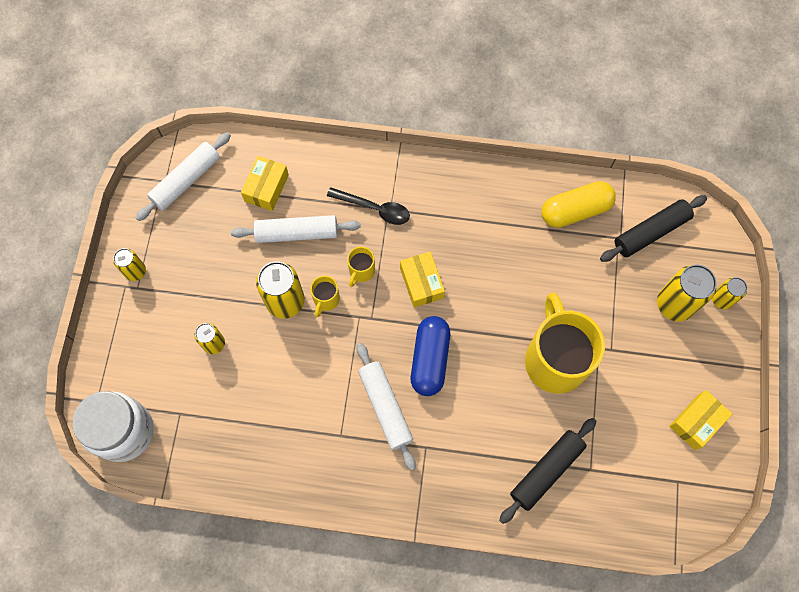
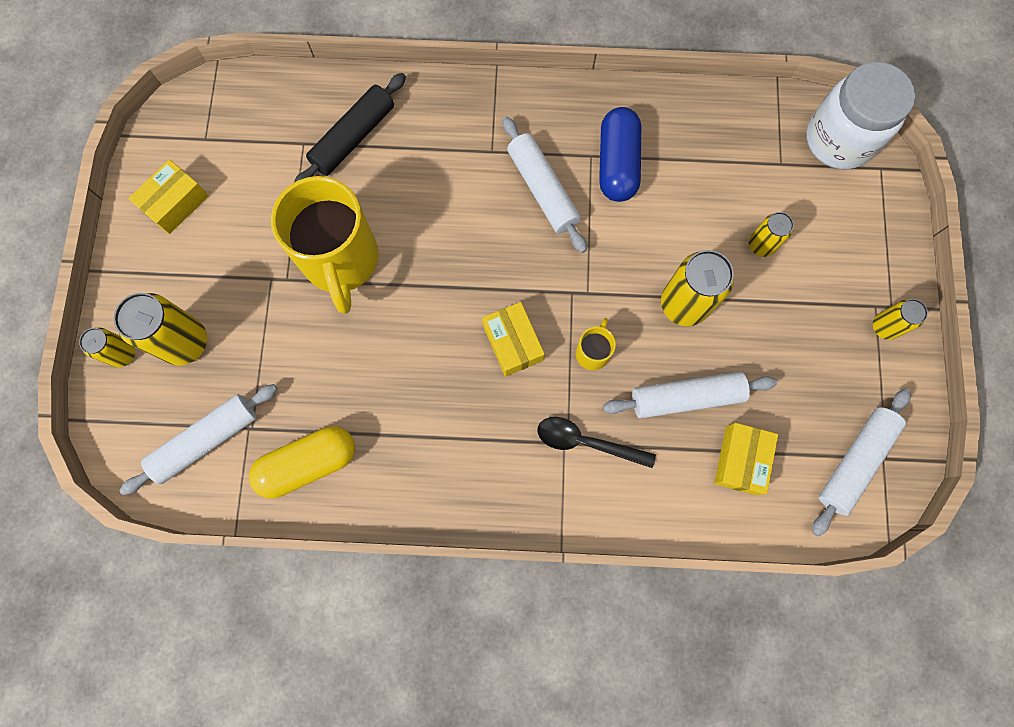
camera: 175 degrees right, 5 degrees up
(326, 299) = (632, 311): yellow mug -> none
(429, 359) = (495, 248): blue capsule -> blue capsule (617, 164)
(650, 232) = (206, 440): black rolling pin -> white rolling pin

